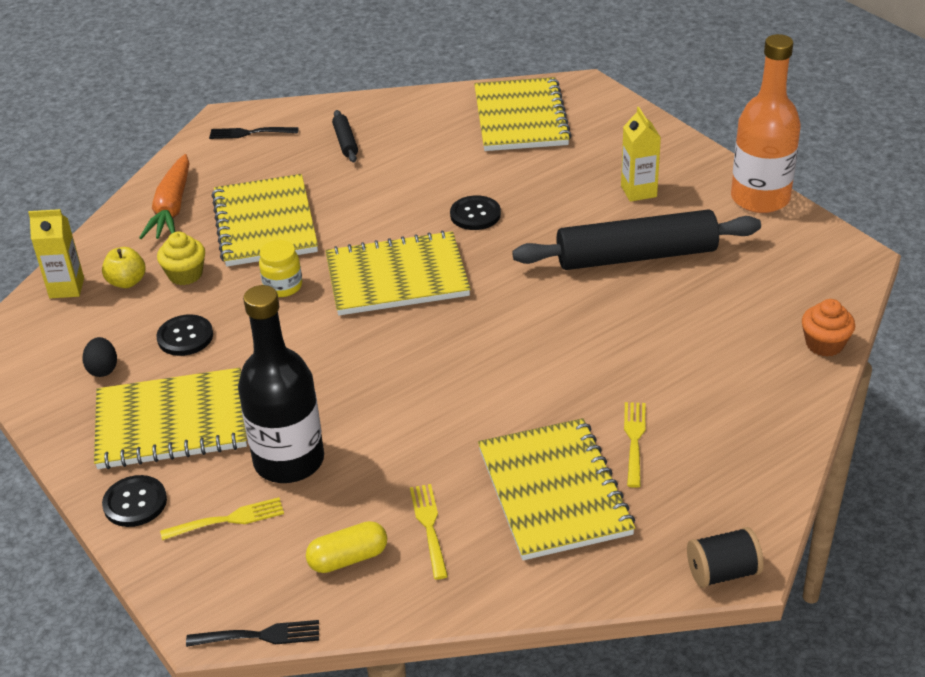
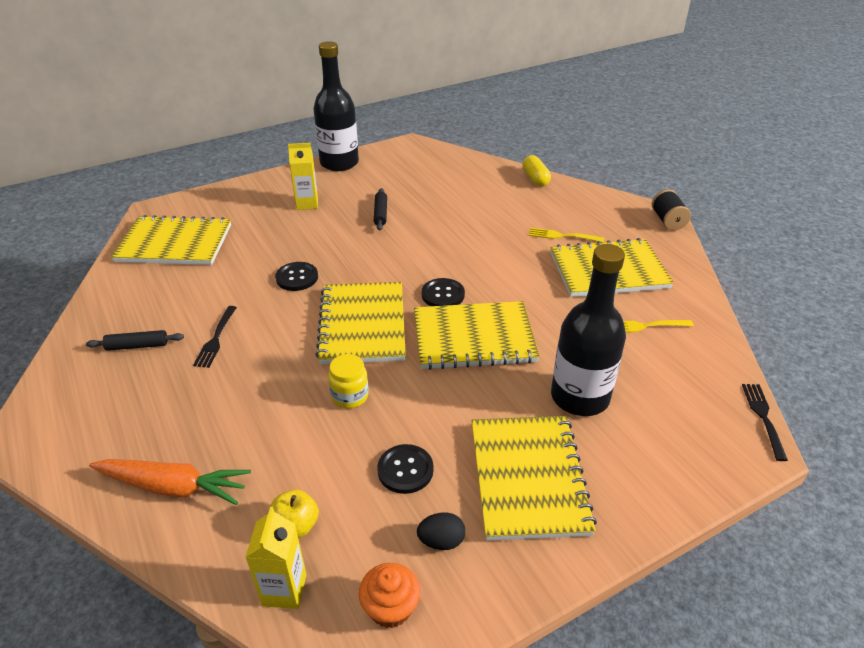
camera: 85 degrees left, 0 degrees up
(135, 503) = (633, 503): black button -> black button (443, 295)
(185, 274) = (303, 472): yellow cupcake -> none
(227, 520) = (649, 436): yellow fork -> none
(250, 133) = (66, 417): black fork -> black fork (216, 338)
(265, 223) = (243, 407): yellow notebook -> yellow notebook (474, 338)
(348, 558) = (679, 367): yellow capsule -> yellow capsule (535, 179)
(636, 256) = (380, 213): black rolling pin -> black rolling pin, size x0.42
(760, 198) = (339, 163): orange bottle -> black bottle
(824, 344) = (486, 165): orange cupcake -> orange cupcake (390, 608)

